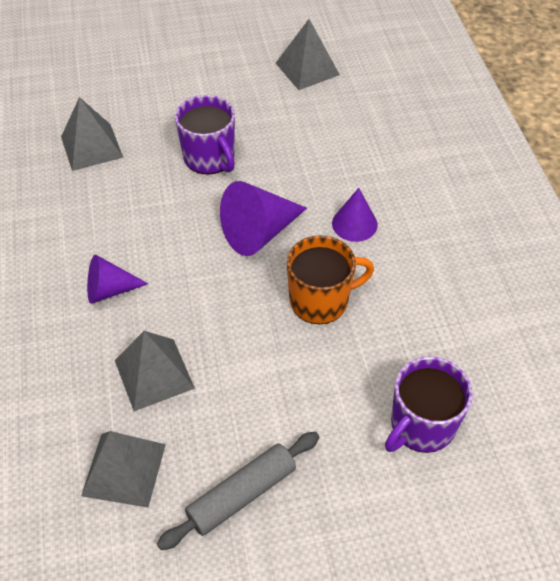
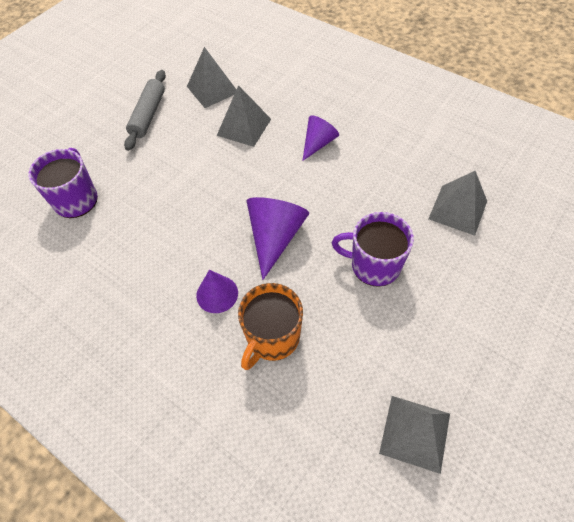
camera: 140 degrees right, 5 degrees up
(320, 300) = (191, 224): orange mug -> orange mug (272, 337)

